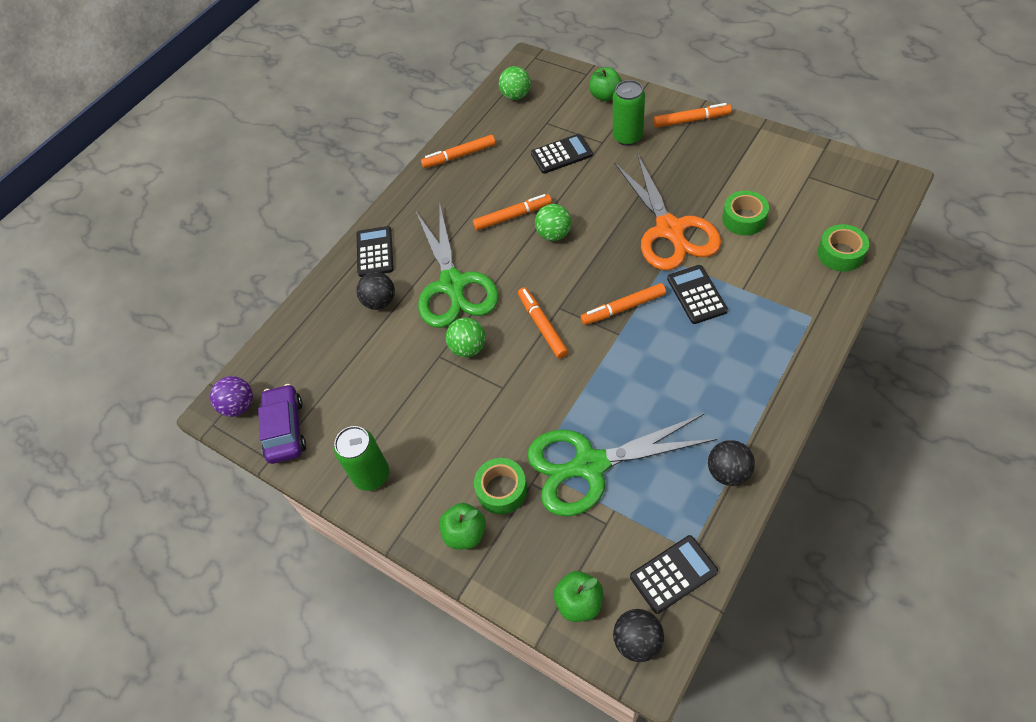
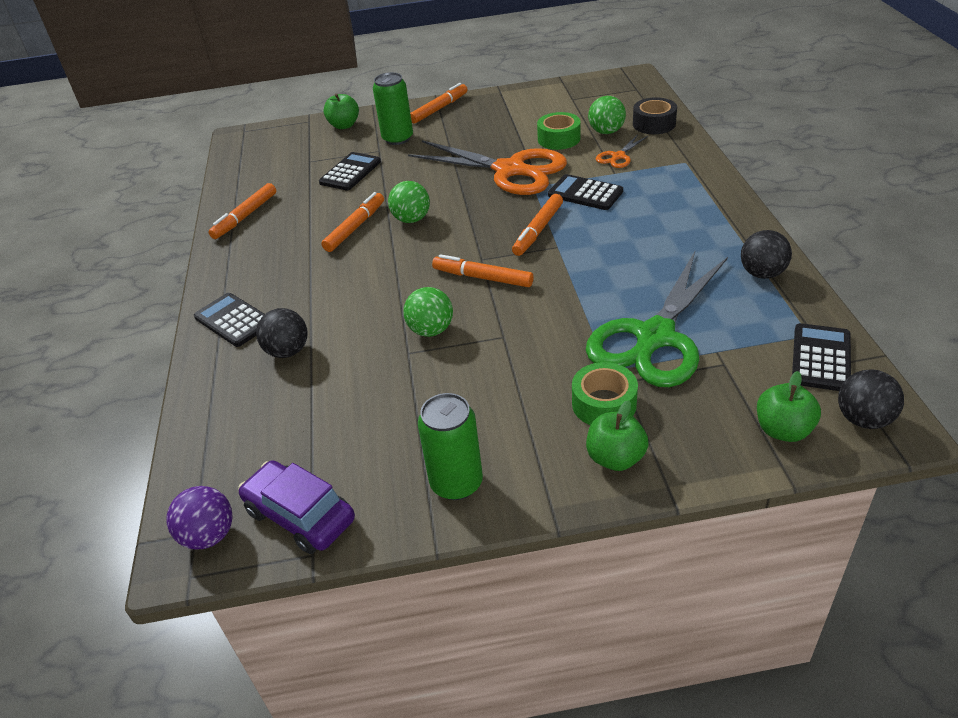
camera: 45 degrees left, 15 degrees down
(453, 285) = (355, 299): green scissors -> none
(516, 96) = (255, 158): green ball -> green ball (606, 132)
(766, 272) = (618, 156): none -> orange scissors
(840, 254) = (654, 124): green tape -> black tape

